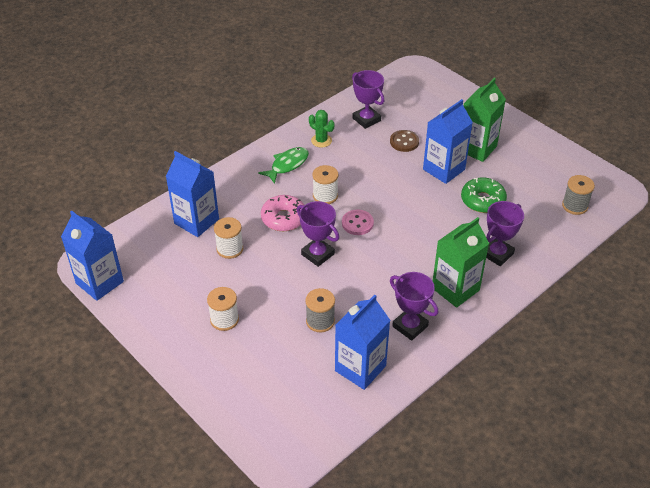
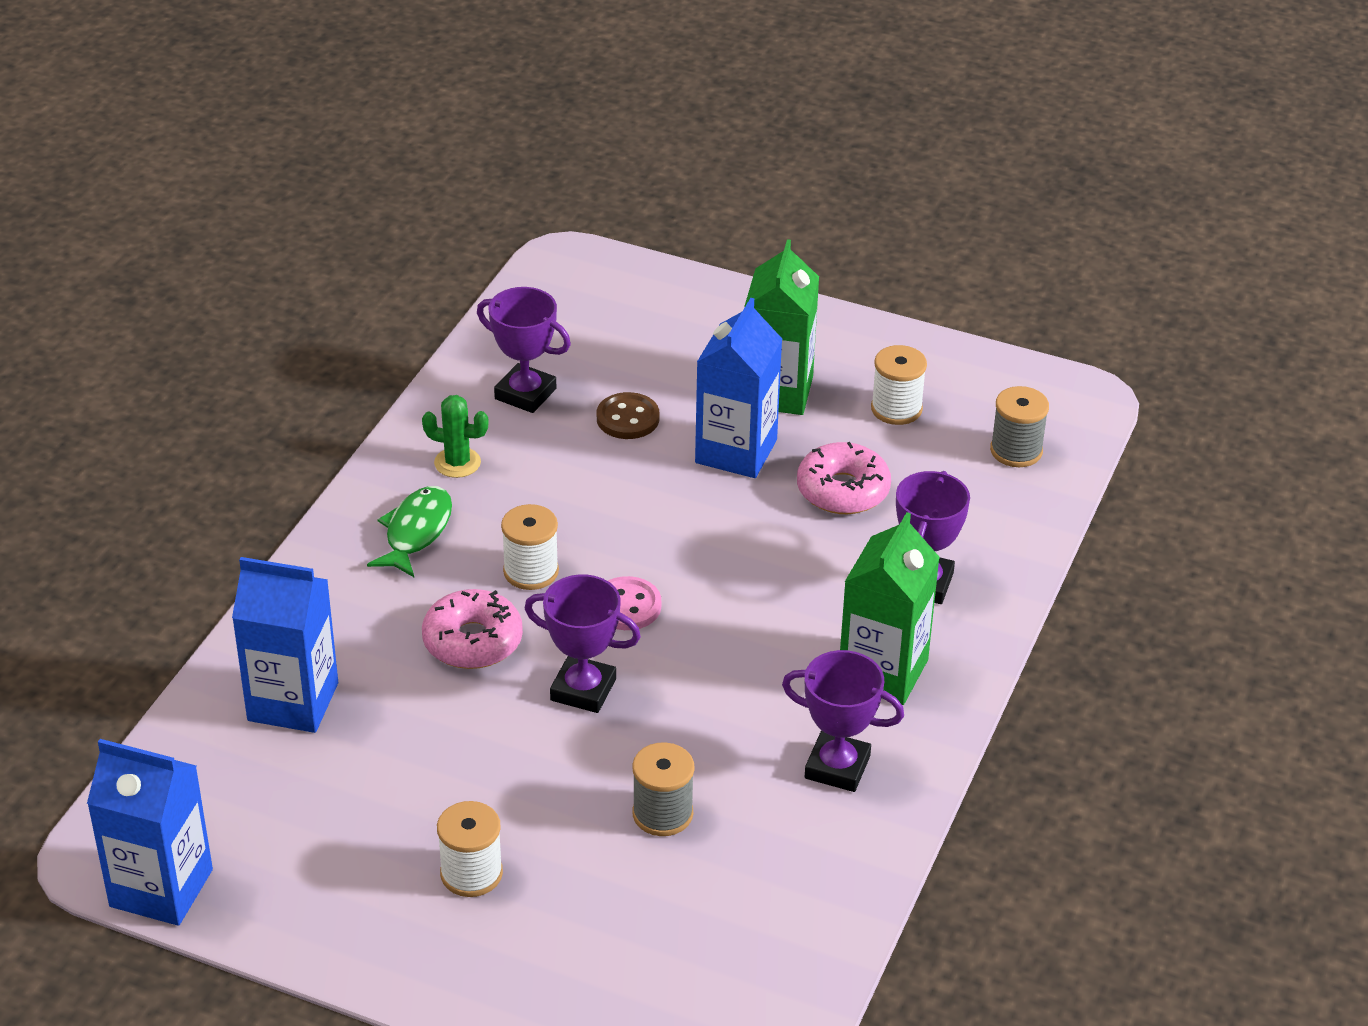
camera: 25 degrees left, 5 degrees down
(230, 249) = (398, 735): white spool -> white spool (896, 409)
(360, 368) = (788, 874): blue carton -> none
(482, 200) = (843, 490): green donut -> pink donut

